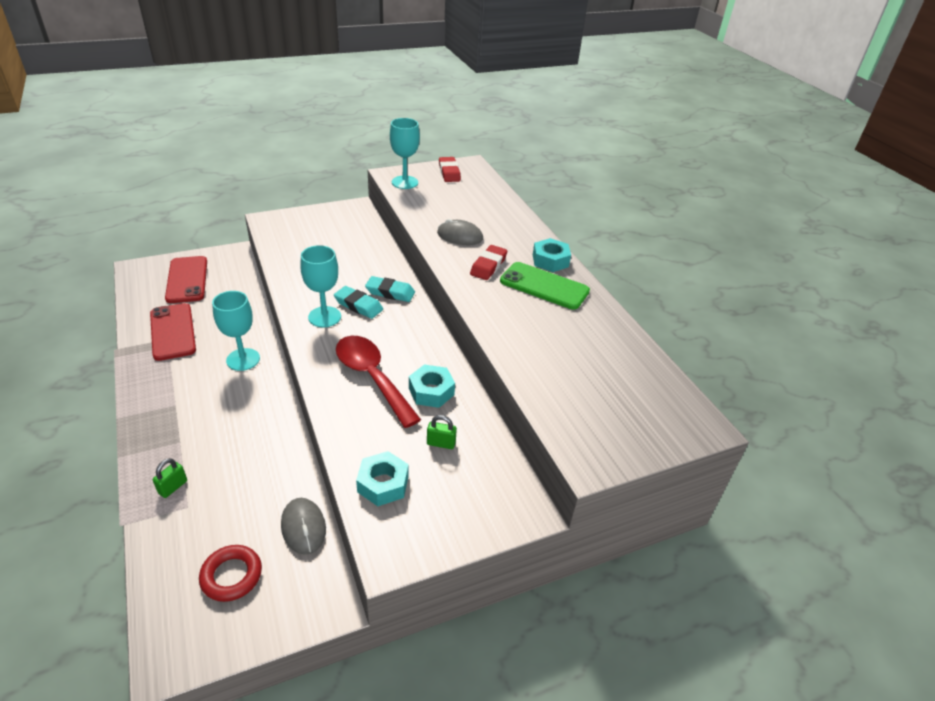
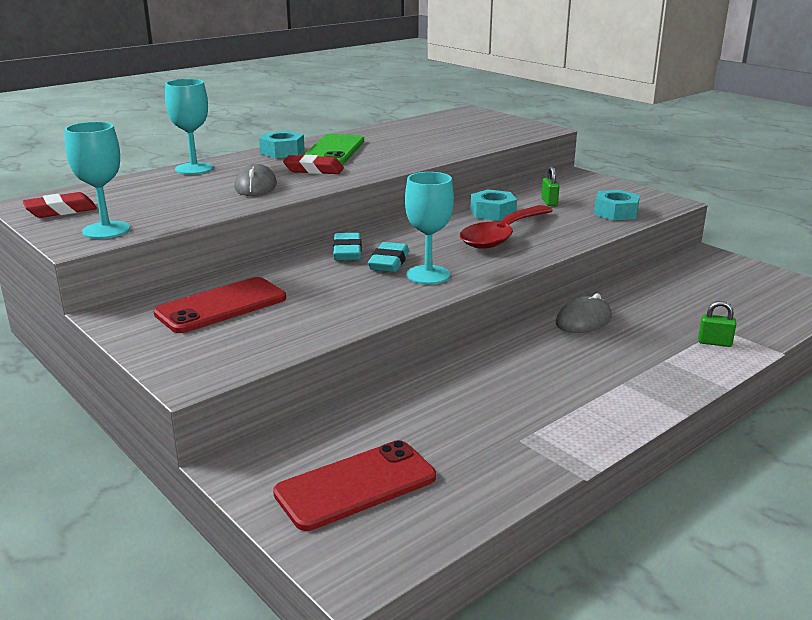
camera: 105 degrees left, 15 degrees down
(172, 332) = (500, 441): red phone -> red phone (221, 306)
(231, 576) = (743, 291): red ring -> none
(243, 359) = (503, 365): turquoise goblet -> turquoise goblet (194, 168)
(303, 527) = (666, 276): grey mouse -> grey mouse (583, 320)

